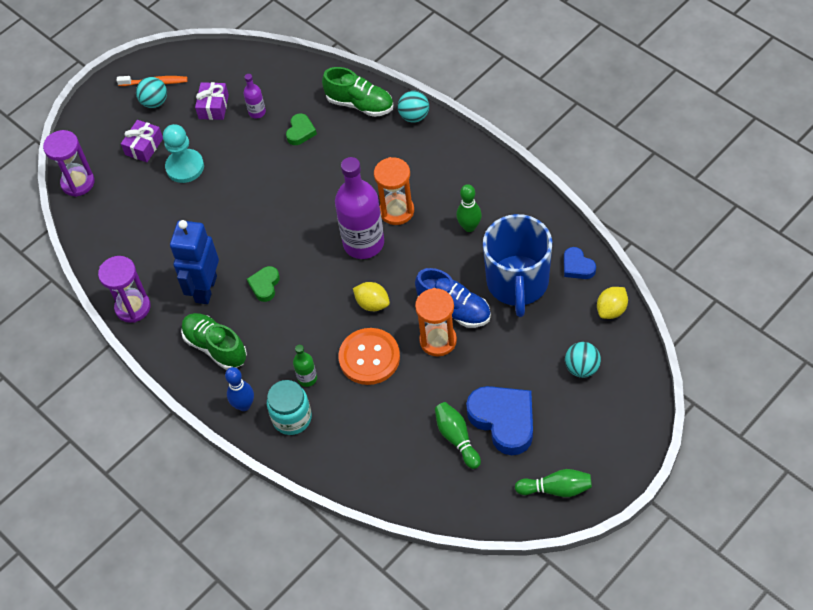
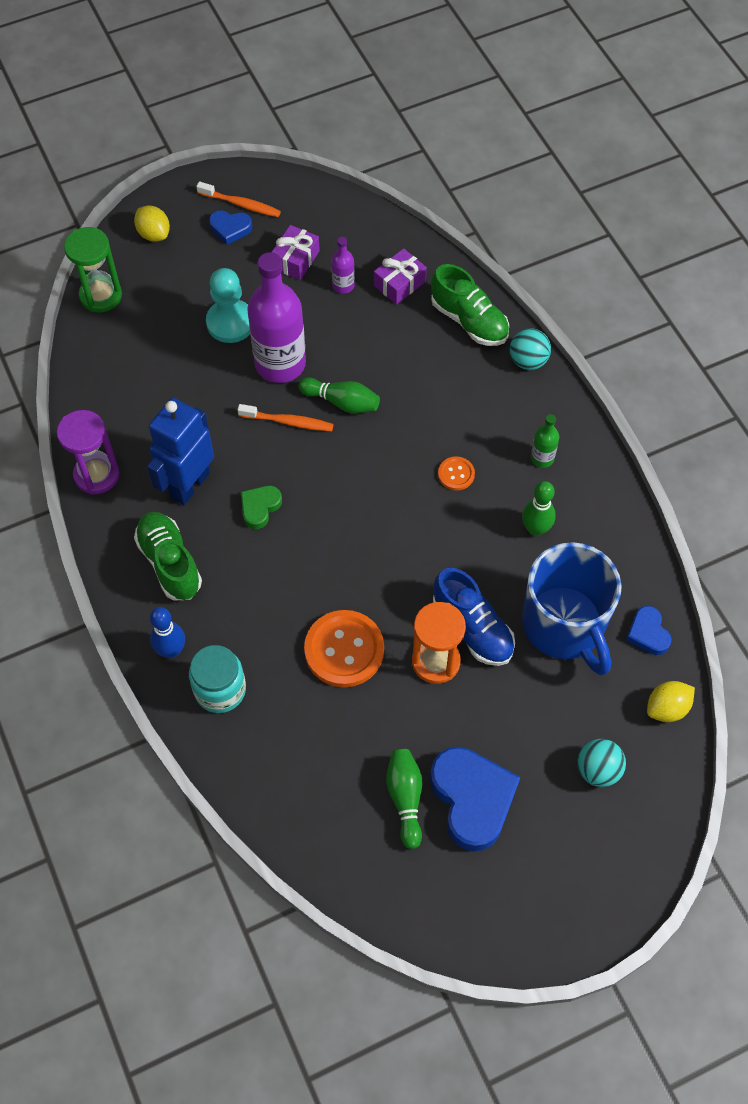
camera: 15 degrees right, 5 degrees up
(78, 183) = (101, 295): purple hourglass -> green hourglass
(144, 146) = (195, 279): purple gift -> purple gift (399, 283)
(154, 102) = (230, 228): turquoise ball -> blue heart
(259, 220) = (288, 422): none -> orange toothbrush
(300, 132) = (384, 329): green heart -> none
(307, 378) = (259, 646): green bottle -> green bottle (542, 458)
(363, 243) = (399, 500): purple bottle -> purple bottle (280, 363)
(372, 304) = (377, 582): yellow lemon -> yellow lemon (154, 234)
(396, 211) = (456, 474): orange hourglass -> orange button
(517, 283) = (564, 625): blue mug -> blue mug turned 45 degrees counterclockwise
(556, 489) = (499, 917): green bowling pin -> green bowling pin (342, 402)

